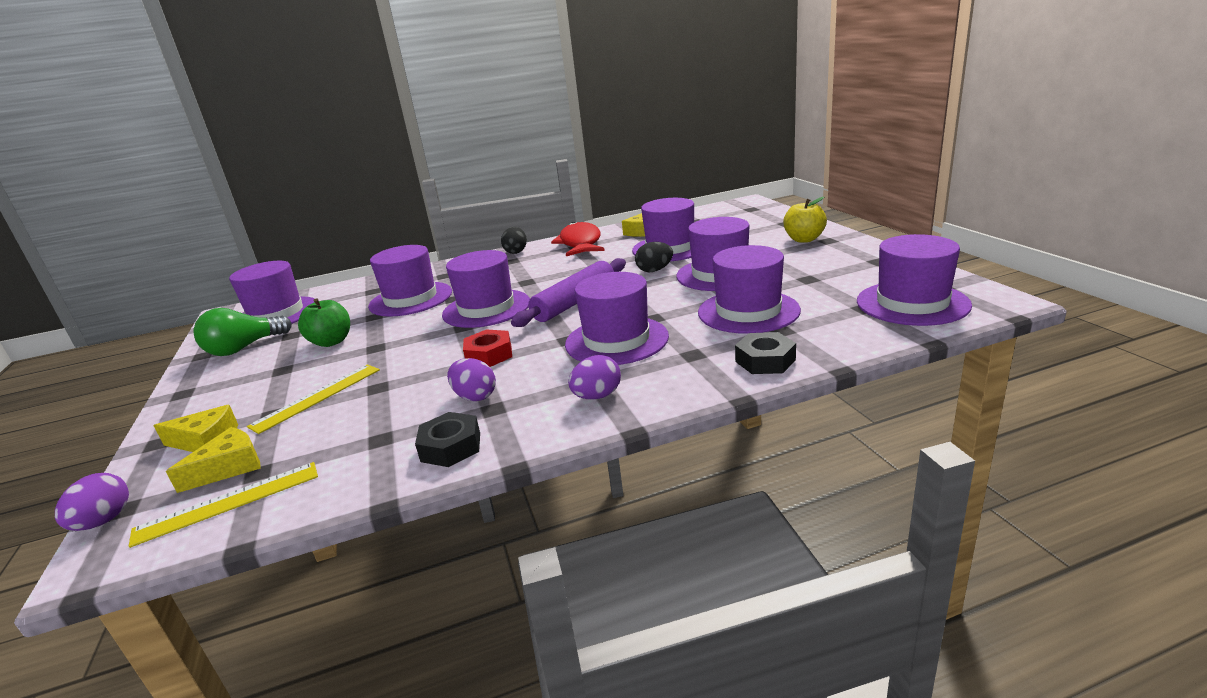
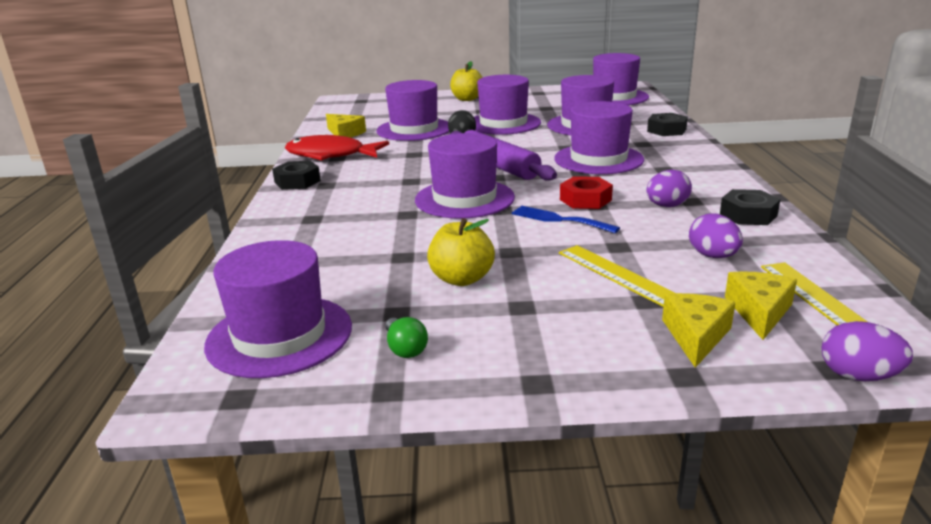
camera: 75 degrees left, 0 degrees up
(229, 467) = (759, 311): yellow cheese -> yellow cheese turned 45 degrees clockwise
(244, 348) = (405, 349): green light bulb -> green light bulb, size x0.52
(331, 342) = (461, 279): green apple -> yellow apple
(411, 299) = (373, 236): purple hat -> none
(439, 352) = (559, 219): none -> blue fork
(516, 252) = (297, 181): black egg -> black nut
(597, 396) = (690, 170): purple egg -> purple egg (713, 256)

